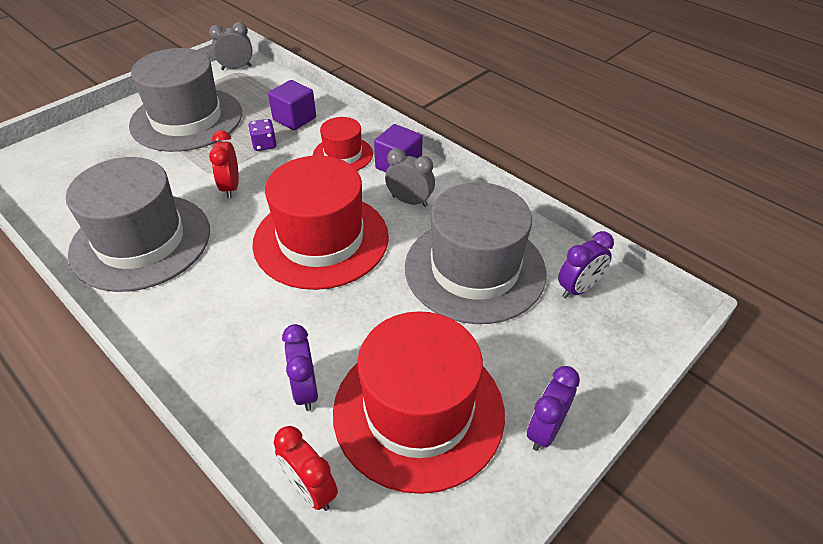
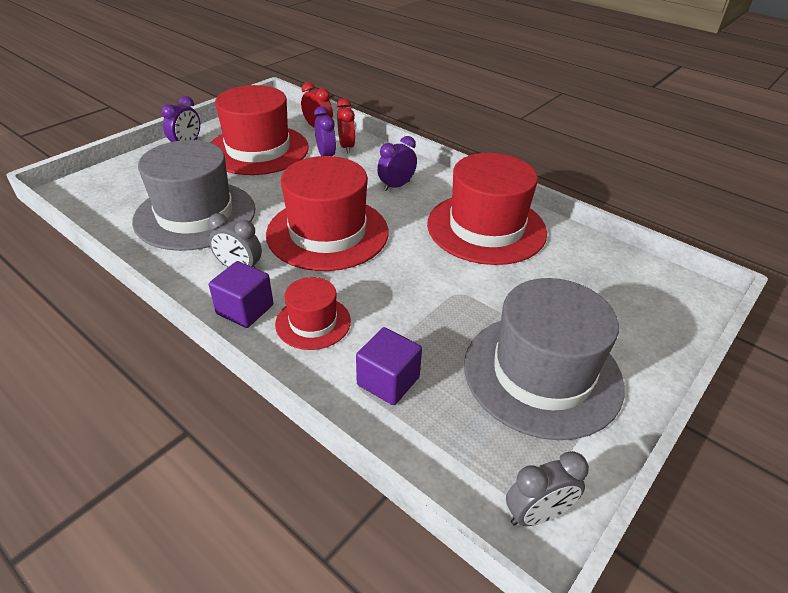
camera: 175 degrees right, 5 degrees down
(141, 241) = (486, 228): grey hat -> red hat
(230, 187) = (431, 277): red clock -> red clock (346, 147)
(264, 145) = (415, 334): purple dice -> none
(578, 288) = (116, 204): purple clock -> purple clock (396, 186)

